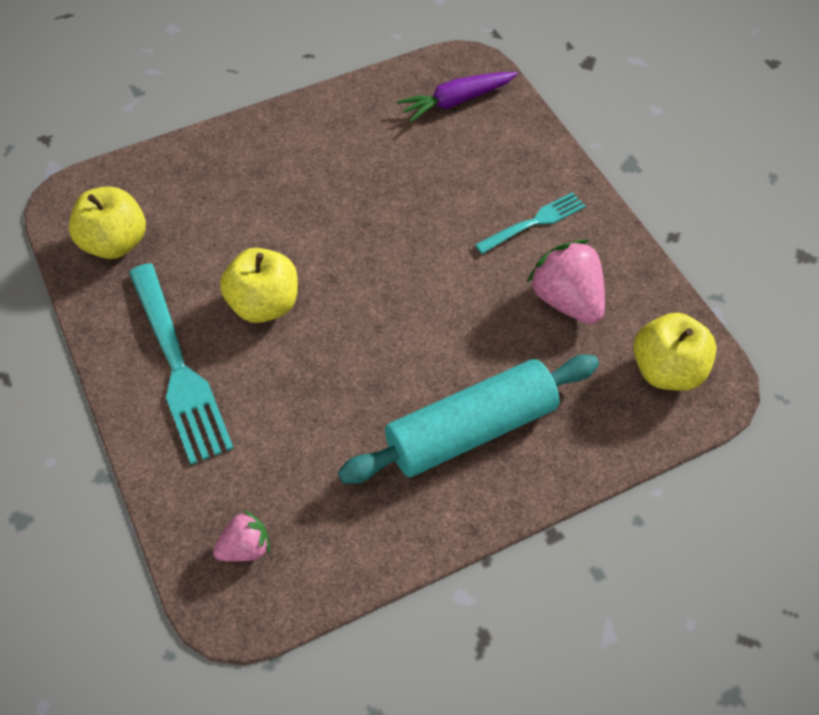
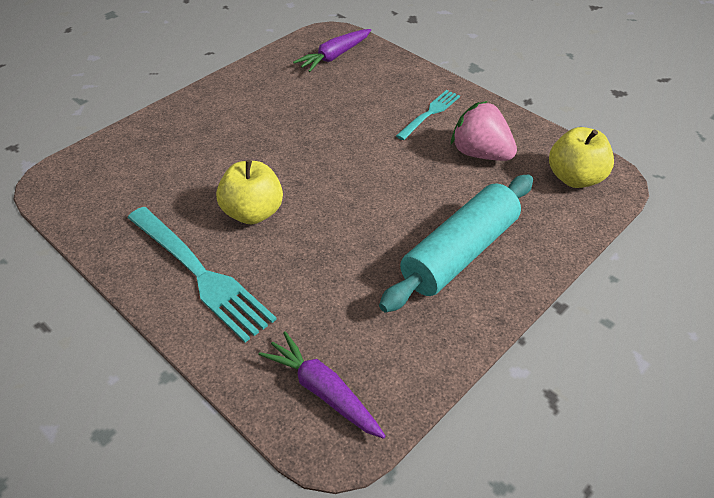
camera: 20 degrees left, 10 degrees down
(115, 243) = (106, 202): yellow apple -> none
(245, 548) = (323, 391): pink strawberry -> purple carrot

